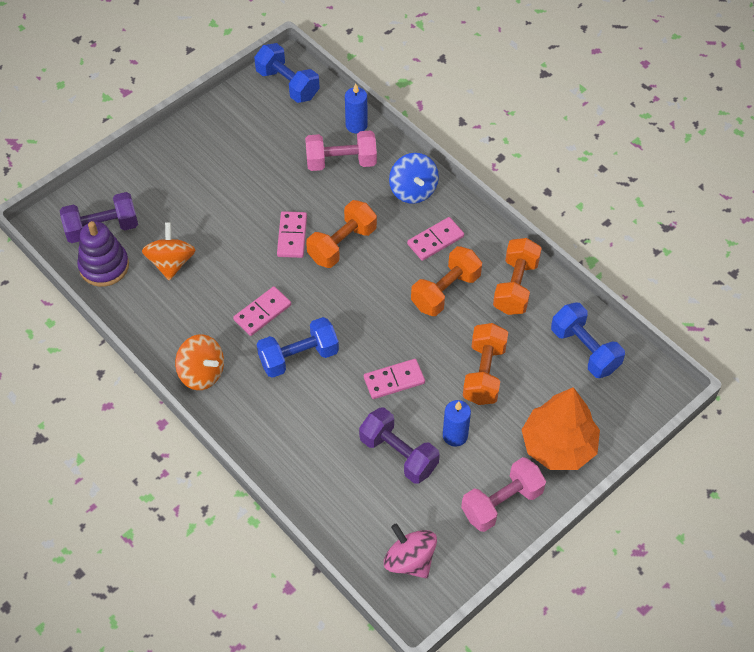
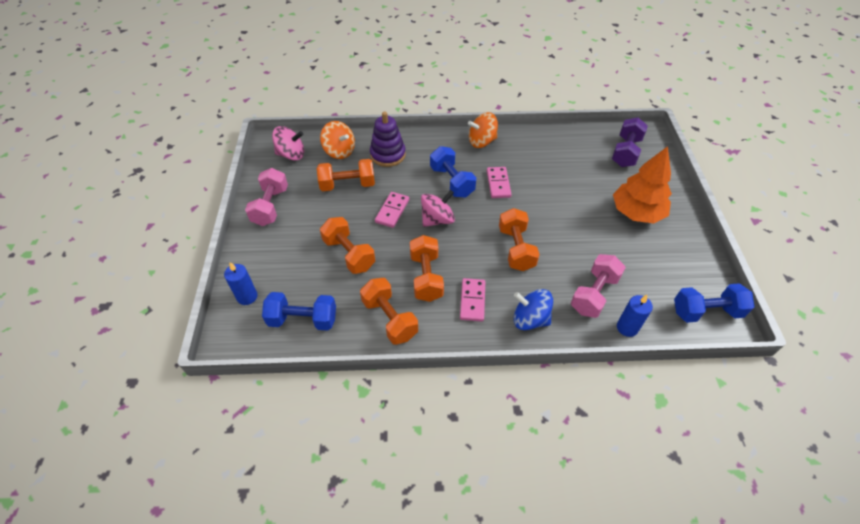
camera: 130 degrees right, 5 degrees down
(104, 266) = (594, 140): purple stacking toy -> purple stacking toy (388, 155)
(171, 263) = (572, 166): orange spinning top -> orange spinning top (339, 151)
(292, 236) = (545, 228): pink domino -> none
(298, 357) = (452, 181): blue dumbbell -> blue dumbbell turned 45 degrees counterclockwise
(367, 332) = (437, 219): none -> pink spinning top
(398, 454) = (347, 185): purple dumbbell -> orange dumbbell
(455, 435) = (329, 214): blue candle -> blue candle (247, 296)
(558, 446) = (266, 254): orange tree -> orange tree (637, 212)

